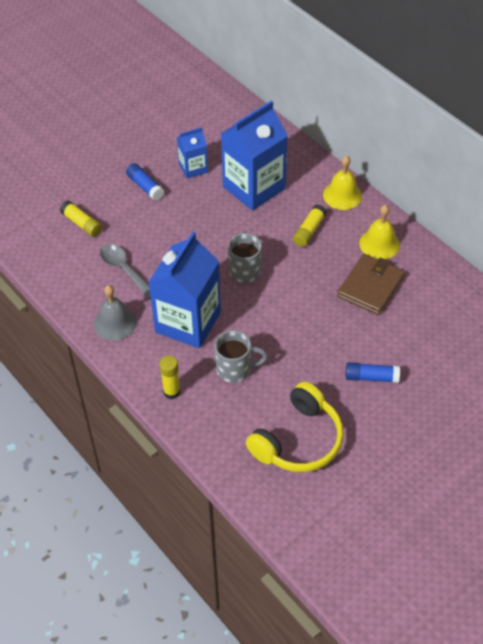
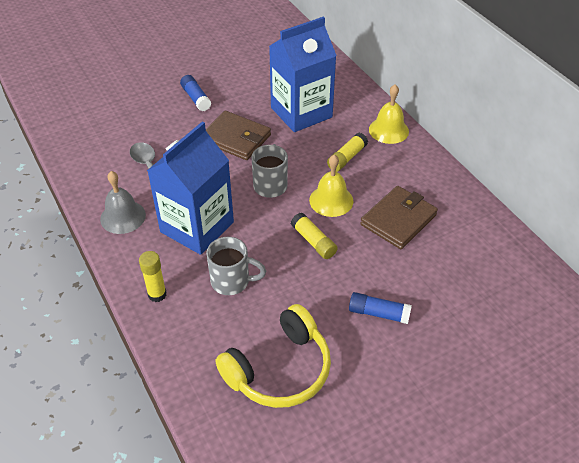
camera: 10 degrees right, 5 degrees down
(82, 224) = (124, 122): yellow glue stick -> yellow glue stick (313, 241)
(193, 168) = (247, 88): blue carton -> none
(198, 225) = (236, 138): none -> brown wallet
(379, 244) = (417, 180): yellow bell -> yellow bell (331, 200)

